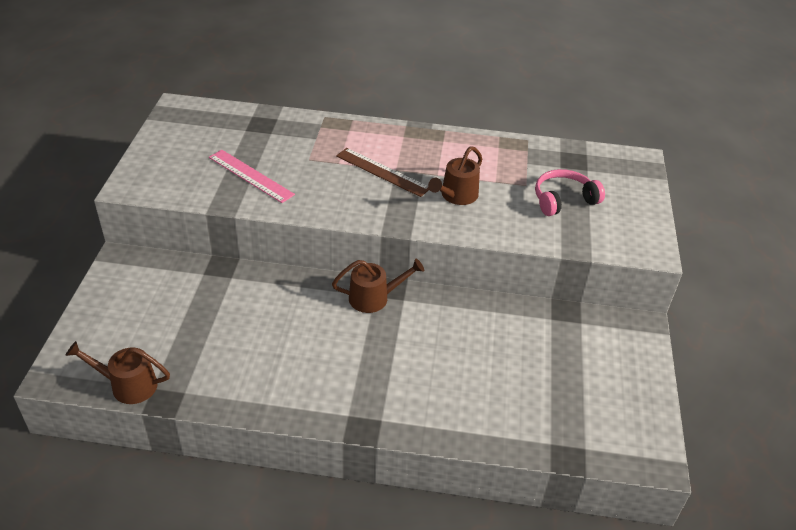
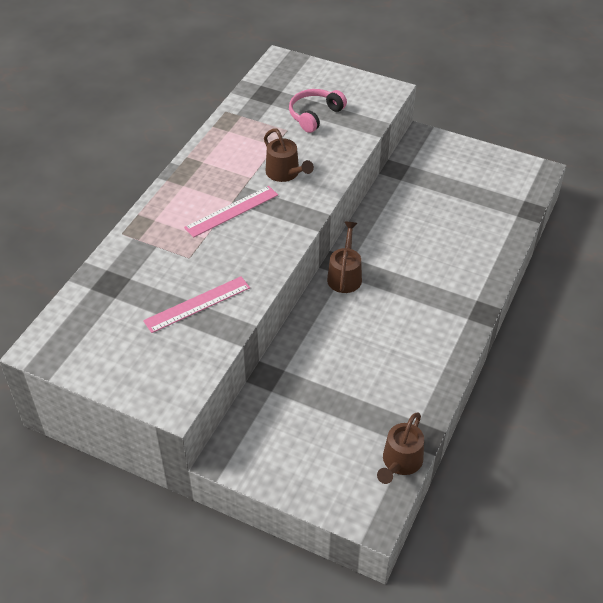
camera: 70 degrees left, 5 degrees up
(382, 172) = (232, 211): brown ruler -> pink ruler
(563, 200) = (315, 115): pink headphones -> pink headphones turned 45 degrees clockwise

